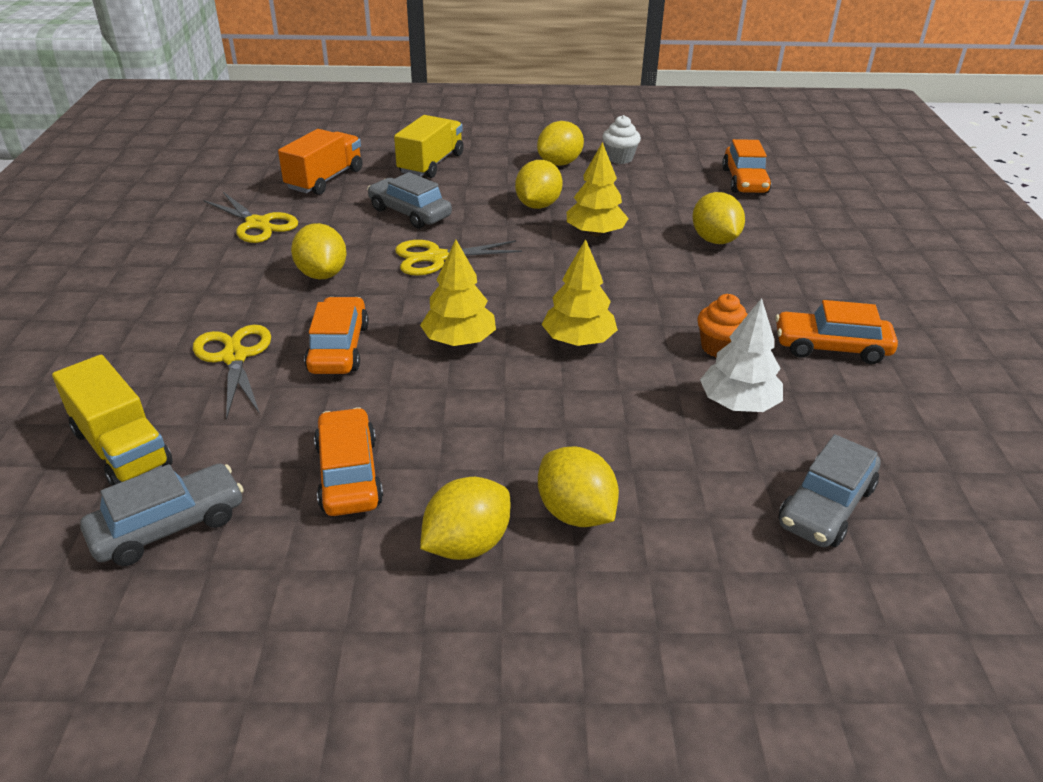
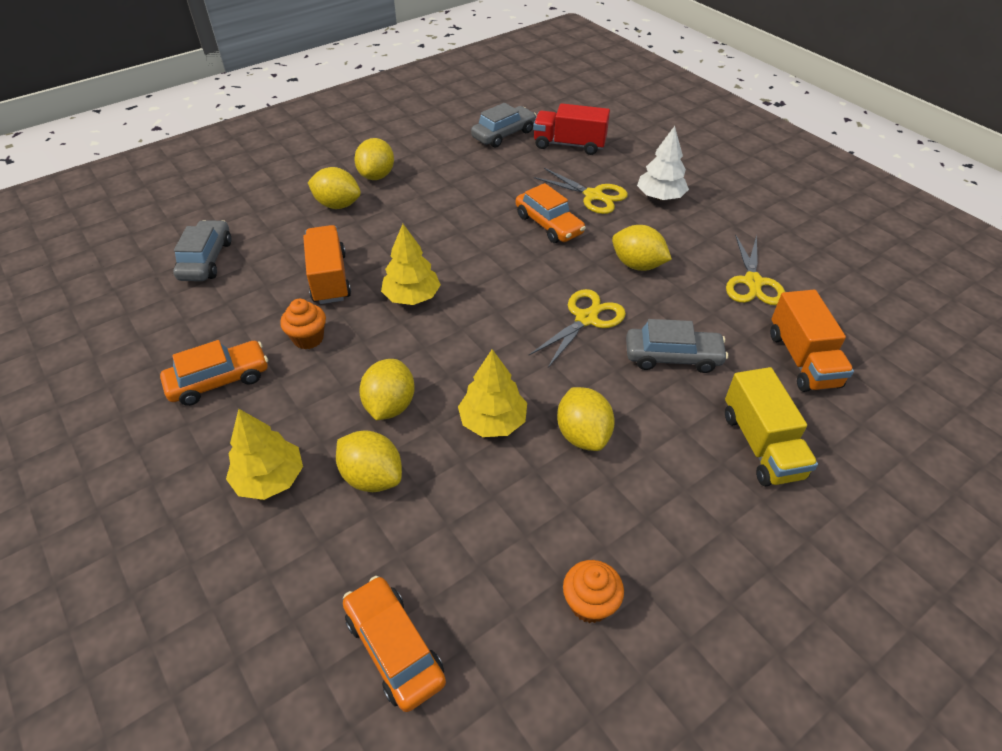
camera: 145 degrees right, 10 degrees up
(122, 448) = (569, 145): yellow truck -> red truck
(169, 526) = (504, 134): grey car -> grey car turned 150 degrees counterclockwise
(258, 224) = (753, 282): yellow scissors -> yellow scissors turned 90 degrees counterclockwise
(349, 474) = (458, 176): orange car -> none
(459, 341) = (487, 261): yellow tree -> yellow tree (270, 479)
(559, 163) = (644, 538): yellow lemon -> yellow lemon (390, 405)
(619, 158) = (590, 603): white cupcake -> orange cupcake
(659, 401) = (329, 278): none -> orange truck
(738, 404) = (277, 299): white tree -> white tree (660, 197)

